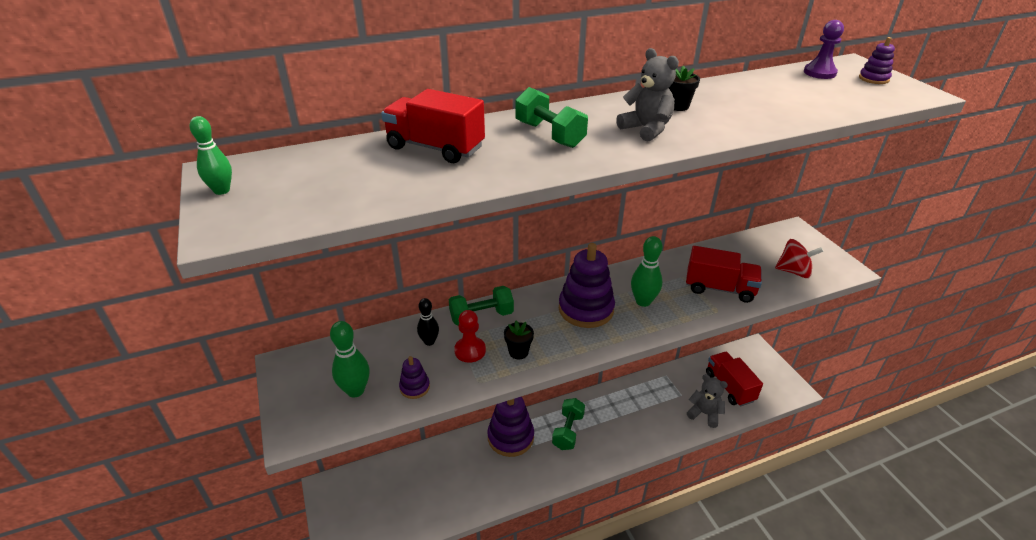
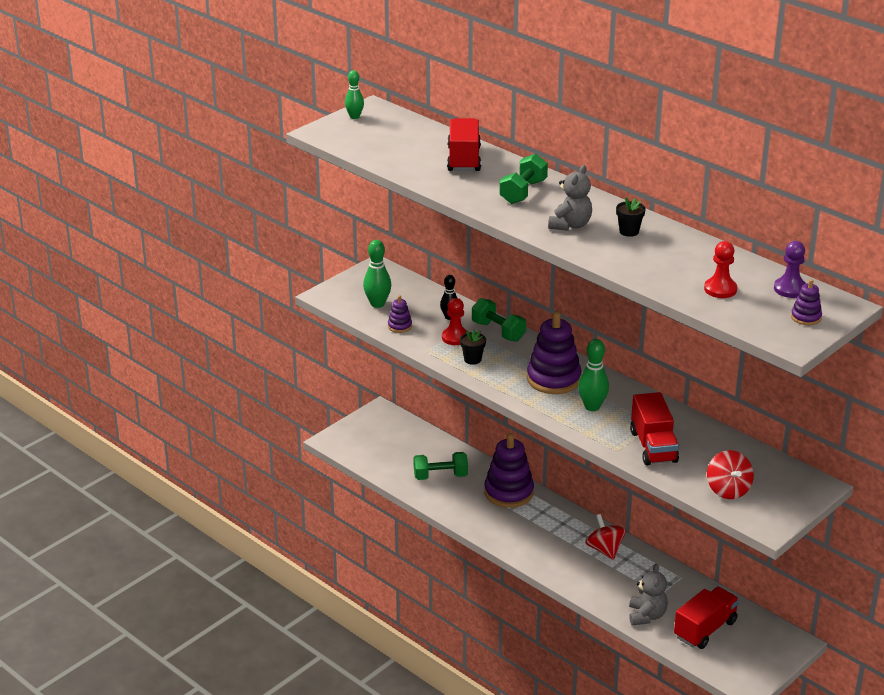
camera: 65 degrees right, 5 degrees down
(568, 431) = (545, 526): green dumbbell -> green dumbbell (440, 476)
(615, 405) = (604, 549): none -> red spinning top
(814, 97) = (720, 289): none -> red pawn

